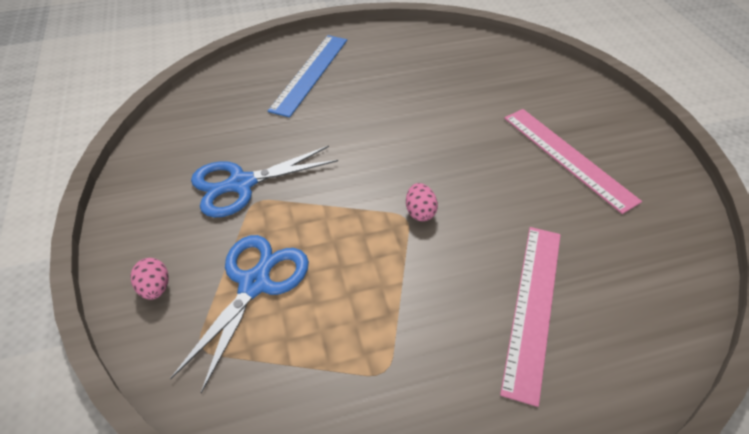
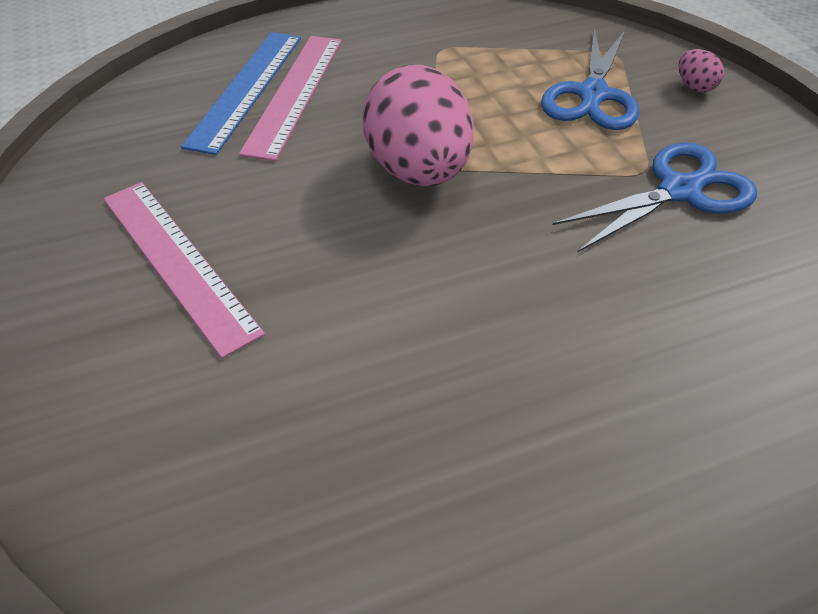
camera: 175 degrees right, 0 degrees up
(310, 73) = (695, 434): blue ruler -> blue ruler (246, 89)
(420, 212) = (418, 171): pink egg -> pink egg, size x2.48

